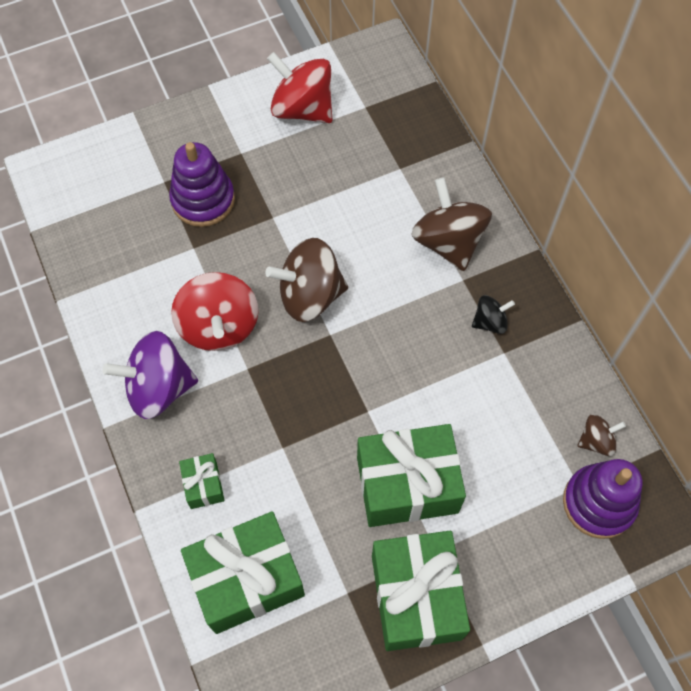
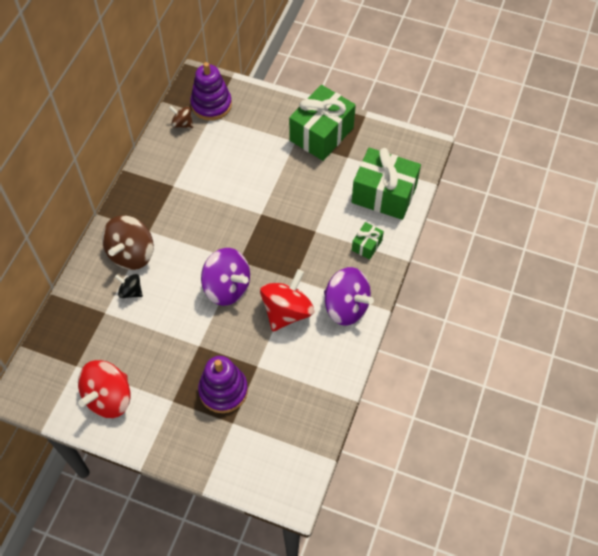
camera: 135 degrees left, 5 degrees down
(302, 108) = (109, 398): red spinning top -> red spinning top turned 45 degrees clockwise
(310, 295) = (227, 287): brown spinning top -> purple spinning top
(407, 485) = (278, 172): green gift -> none
(490, 322) = (162, 202): black spinning top -> black spinning top (131, 291)

